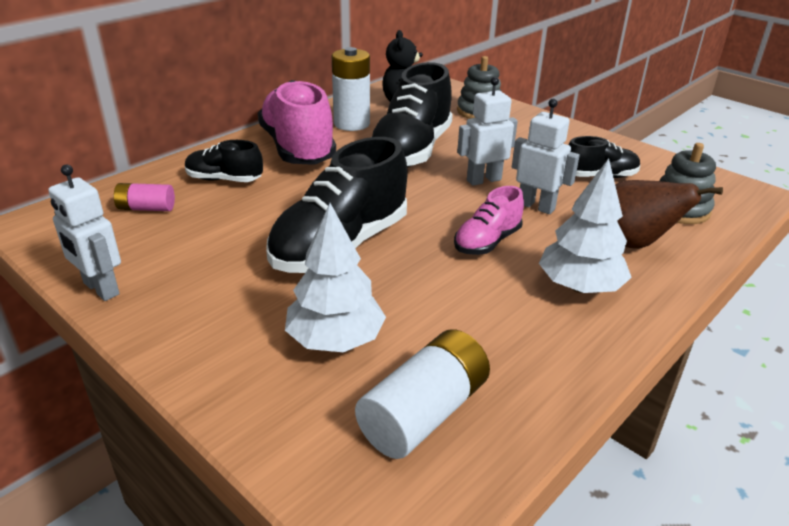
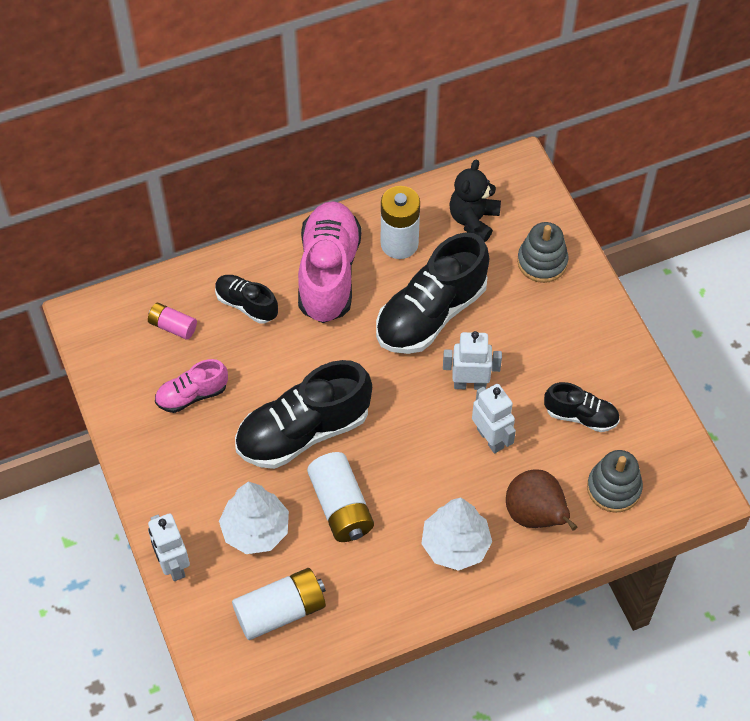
camera: 25 degrees right, 25 degrees up
(100, 289) = (119, 418): white robot -> white robot (173, 565)
(426, 291) = (340, 506): none -> white battery
(487, 242) = (419, 469): pink shoe -> pink shoe (192, 395)

